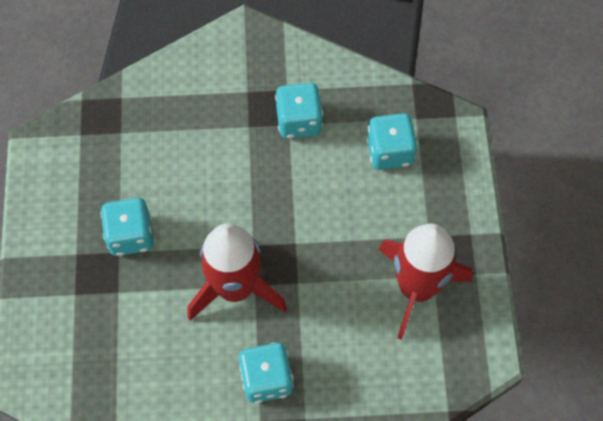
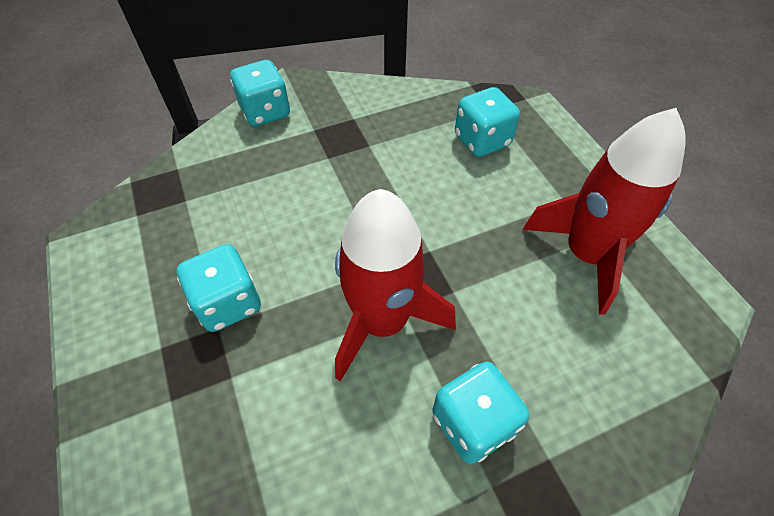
camera: 20 degrees left, 10 degrees down
(299, 121) = (378, 140): turquoise dice -> turquoise dice (265, 112)

